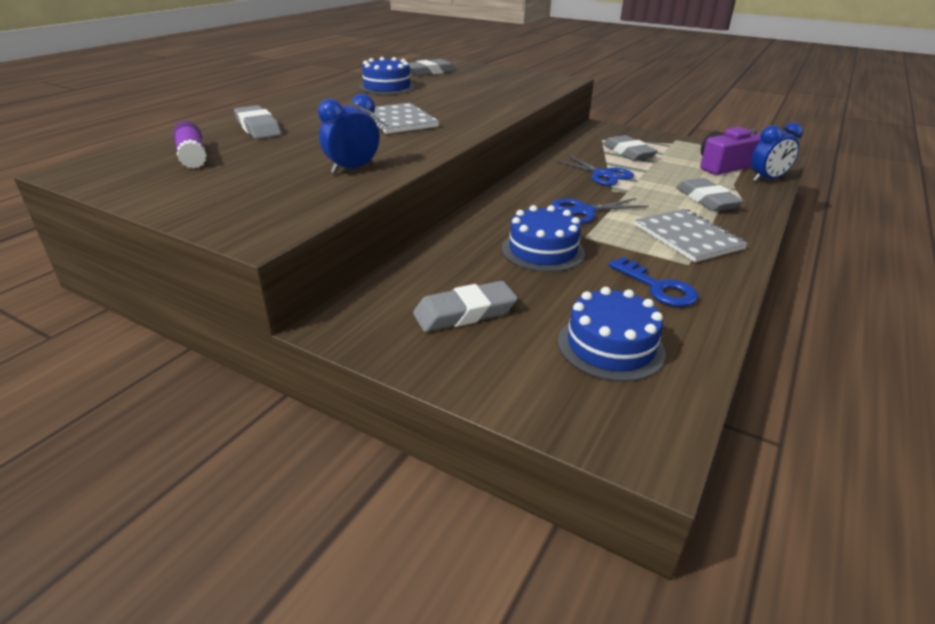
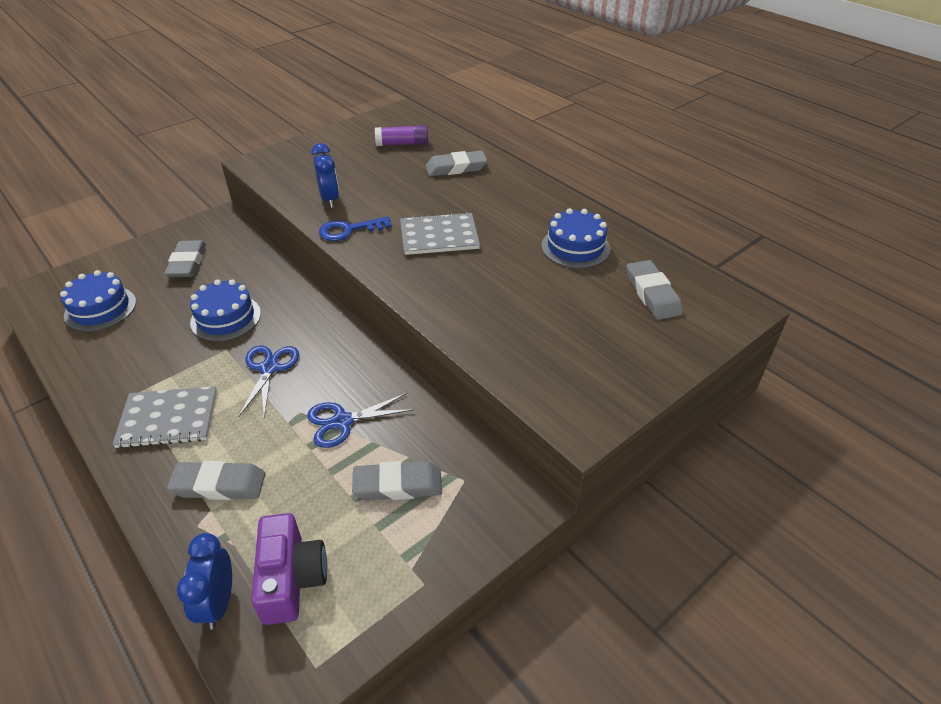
camera: 110 degrees right, 10 degrees up
(658, 287) = (126, 358): blue key -> blue key (349, 230)

